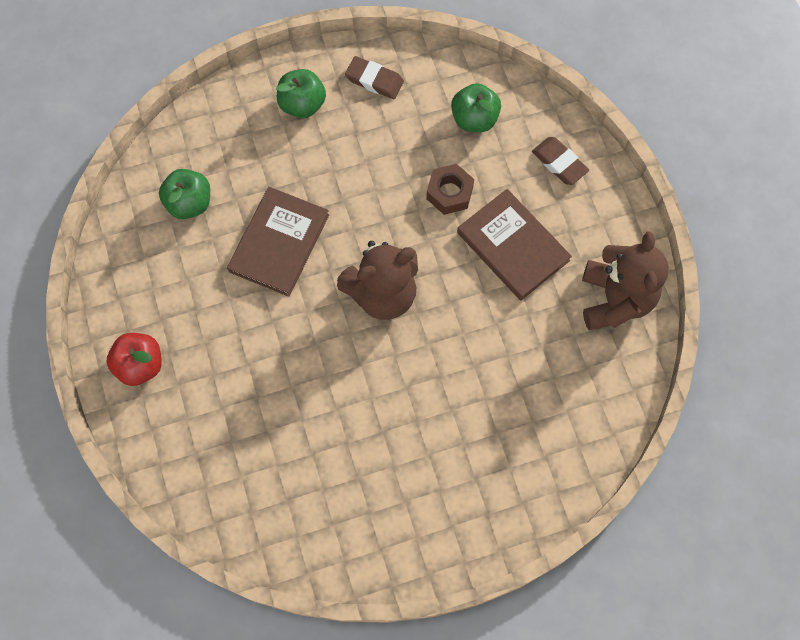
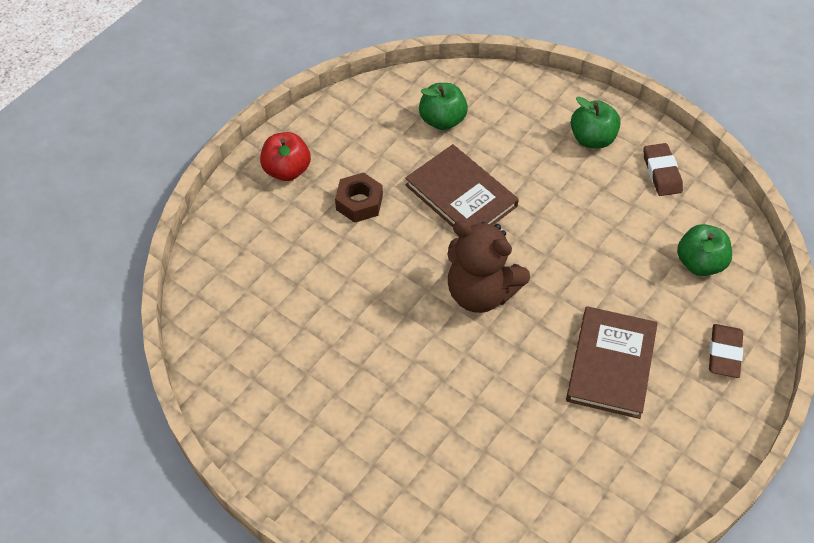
camera: 55 degrees right, 15 degrees down
(279, 243) = (461, 195): brown book -> brown book turned 60 degrees clockwise
(449, 193) = (614, 286): brown nut -> brown nut (359, 203)
(615, 299) = (637, 481): brown teddy bear -> none

